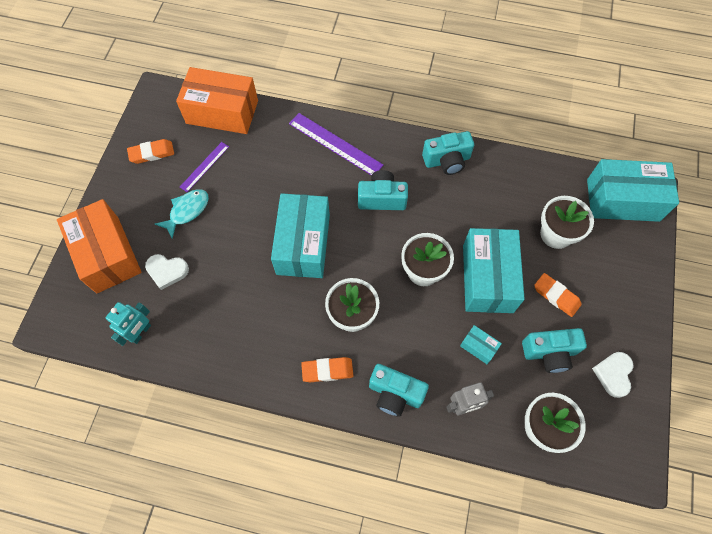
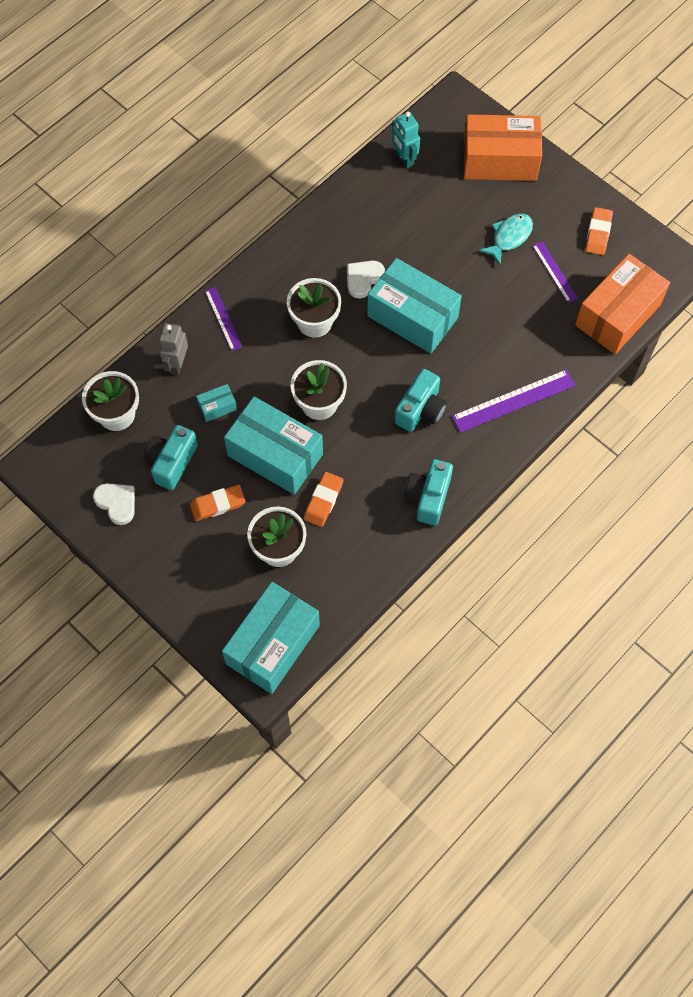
camera: 120 degrees right, 0 degrees up
(167, 271) = (453, 198): white heart -> white heart (363, 279)
(187, 211) = (509, 237): turquoise fish -> turquoise fish turned 120 degrees counterclockwise
(327, 370) = (277, 278): orange eraser -> orange eraser (323, 500)
(395, 393) = (223, 318): turquoise camera -> purple ruler

